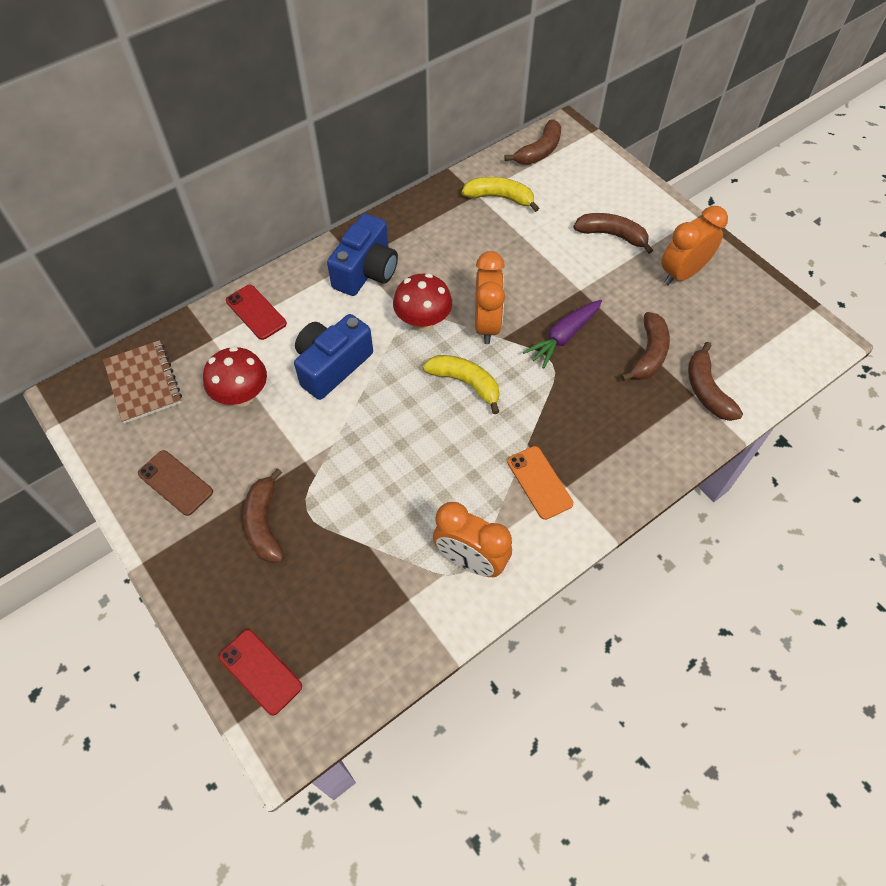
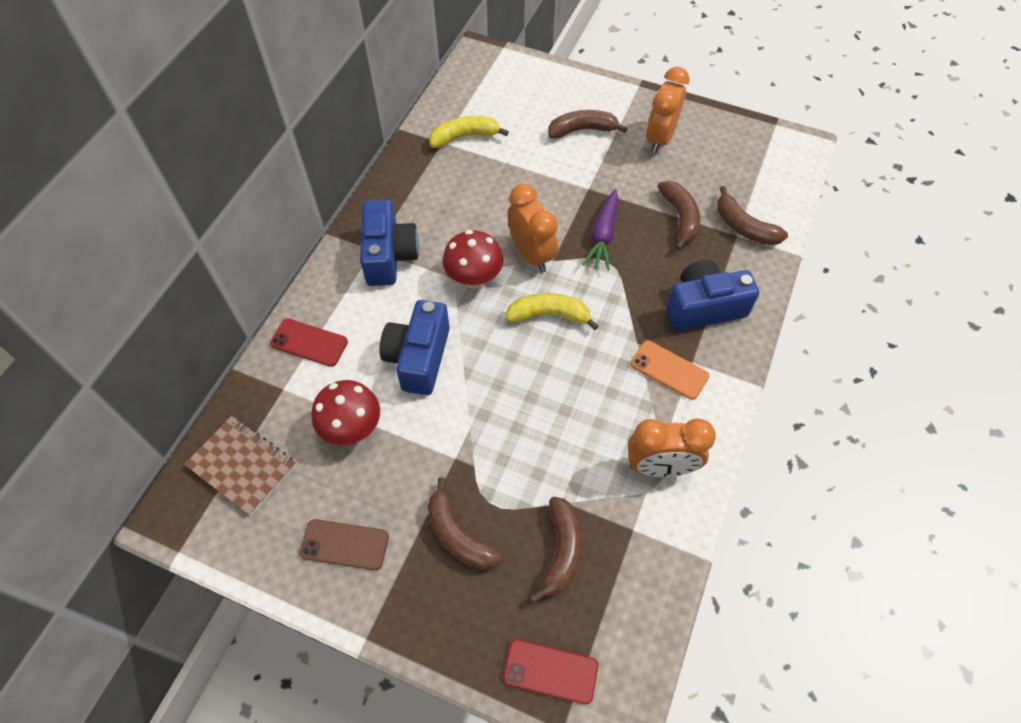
camera: 30 degrees left, 0 degrees up
(539, 151) = (470, 81): brown banana -> brown banana (561, 551)
(612, 444) = (703, 307): none -> blue camera

